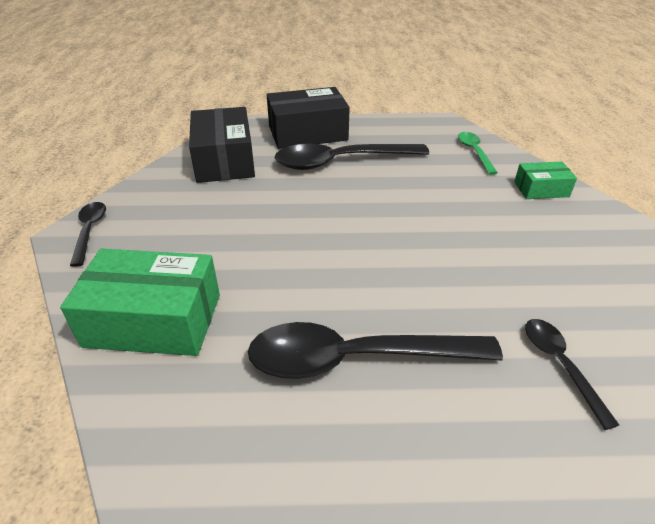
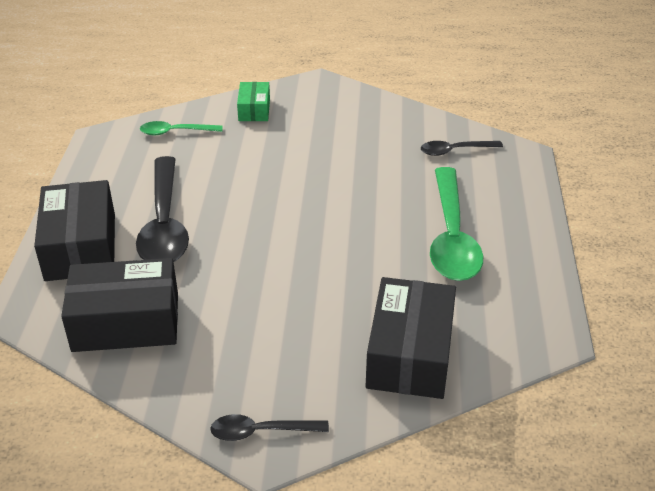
camera: 85 degrees left, 0 degrees up
(154, 320) = (410, 354): green box -> black box
(356, 359) = (452, 237): black spoon -> green spoon

